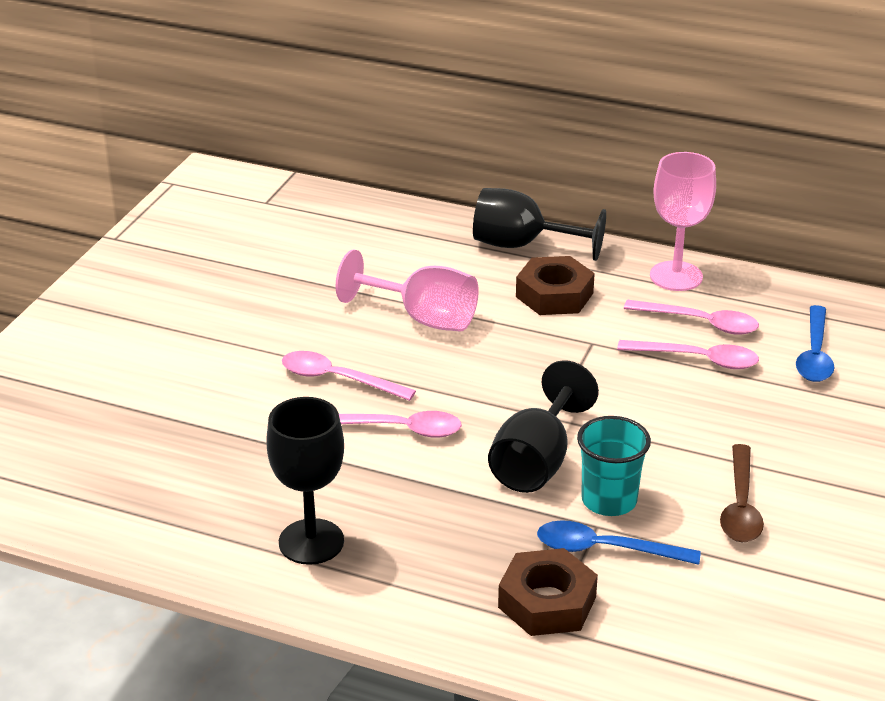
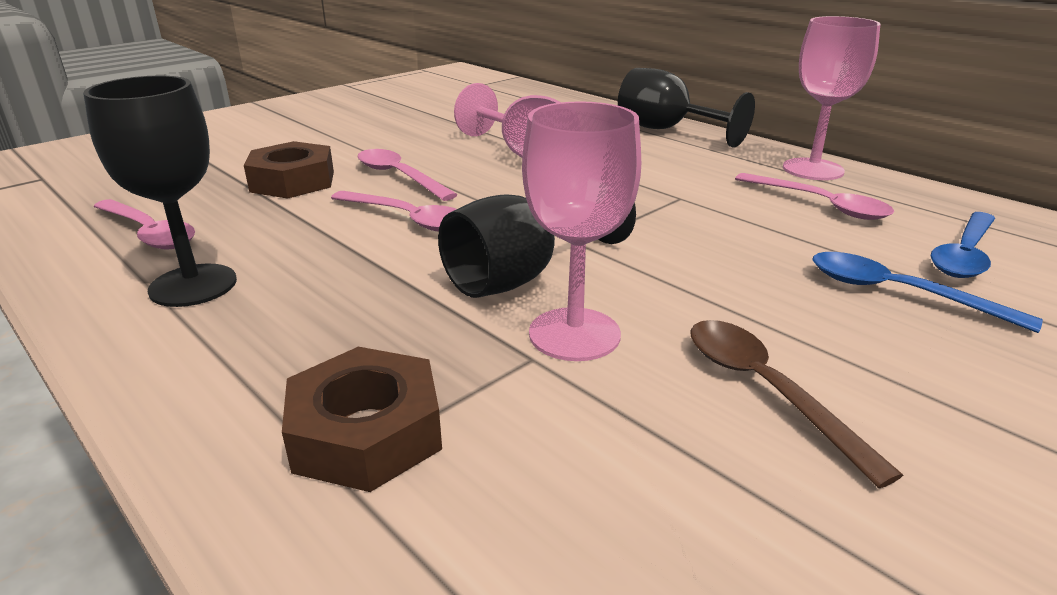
camera: 25 degrees right, 5 degrees down
(554, 295) = (669, 161): brown nut -> brown nut (293, 181)
(605, 549) = (517, 389): blue spoon -> blue spoon (899, 293)
(609, 500) = (574, 334): turquoise cup -> pink goblet
(697, 359) = (797, 231): pink spoon -> pink spoon (149, 233)
(740, 506) = (766, 390): brown spoon -> brown spoon turned 120 degrees clockwise

